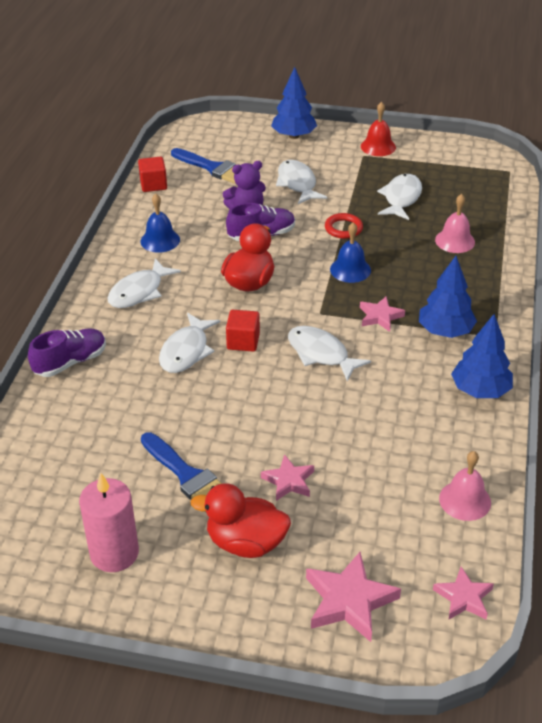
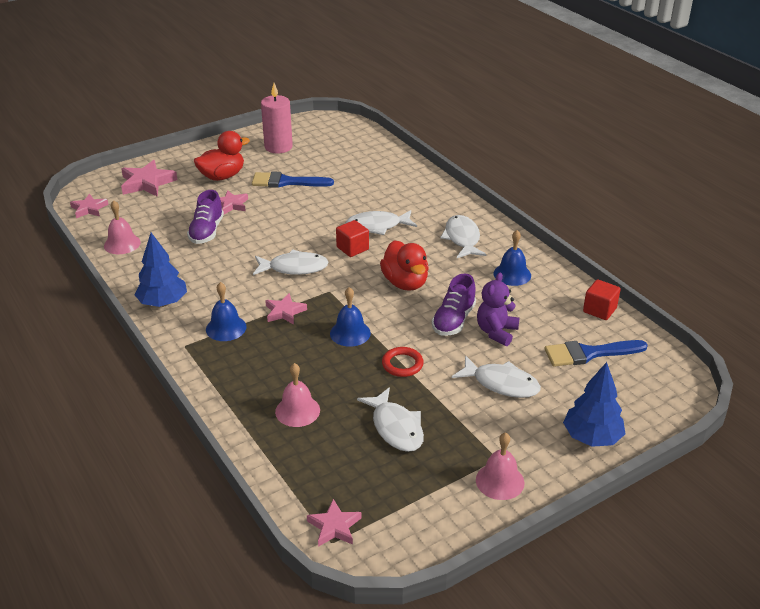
camera: 135 degrees right, 5 degrees down
(70, 362) = (429, 189): purple shoe -> purple shoe (207, 232)
(186, 351) = (377, 226): white fish -> white fish turned 75 degrees counterclockwise
(378, 146) = (500, 481): red bell -> pink bell
(445, 331) = (226, 328): blue tree -> blue bell
(500, 176) = (334, 526): none -> pink star

